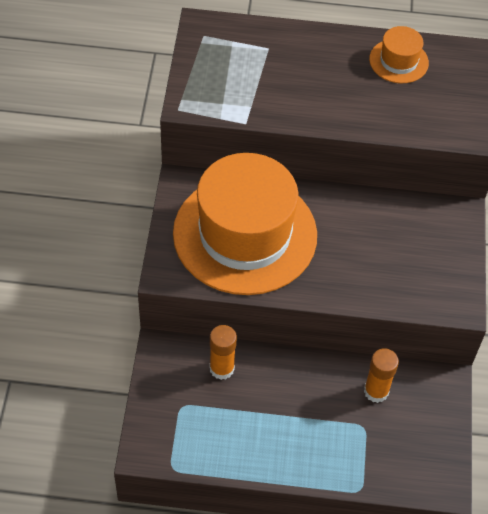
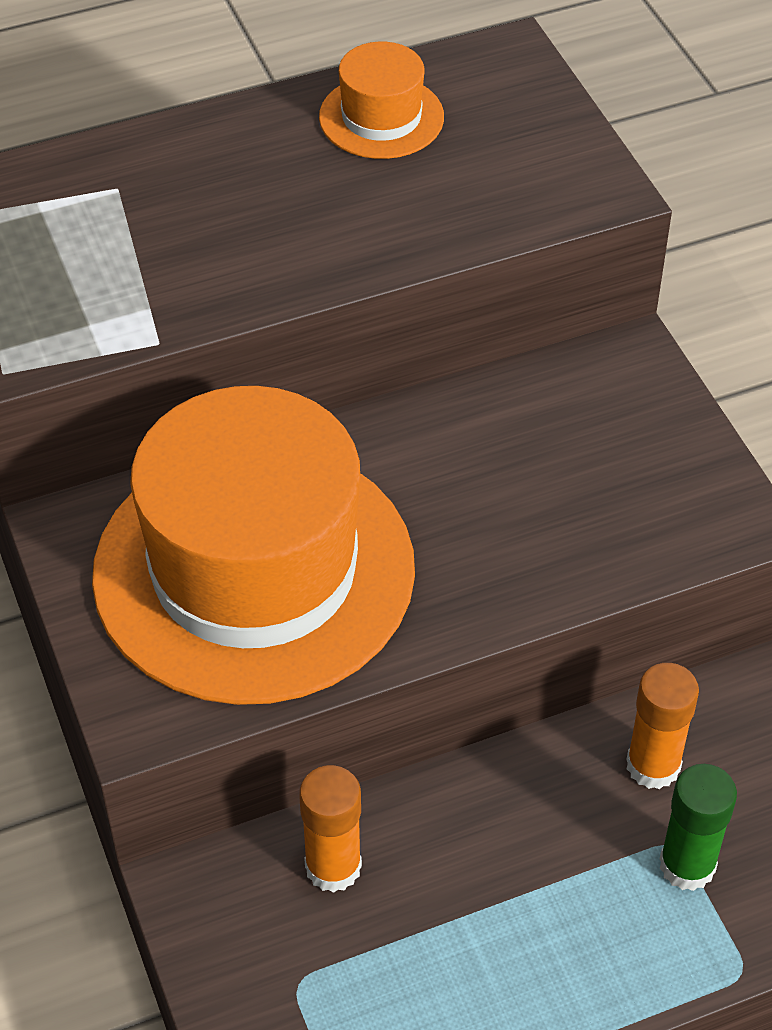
camera: 25 degrees left, 5 degrees down
(364, 438) = (687, 865): none -> green glue stick

